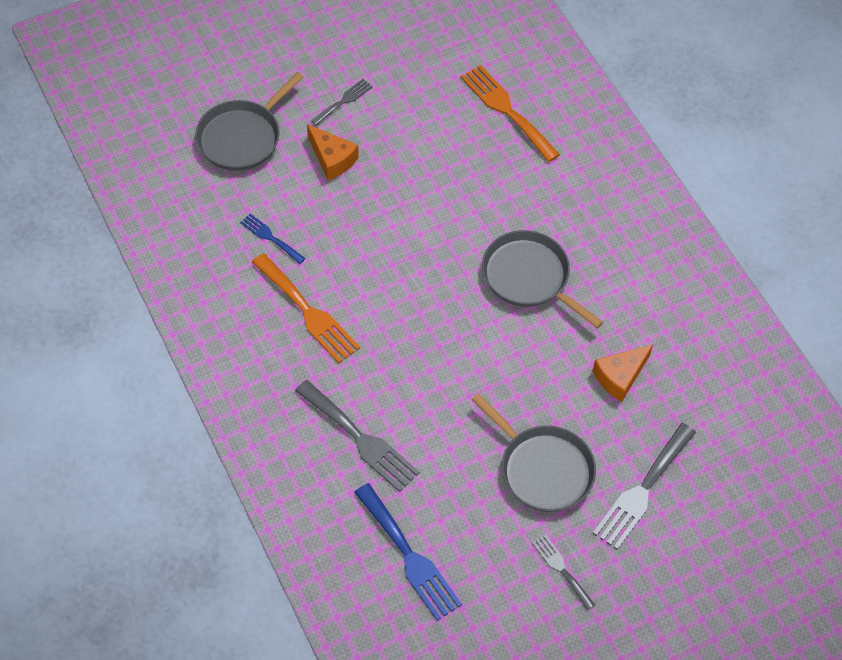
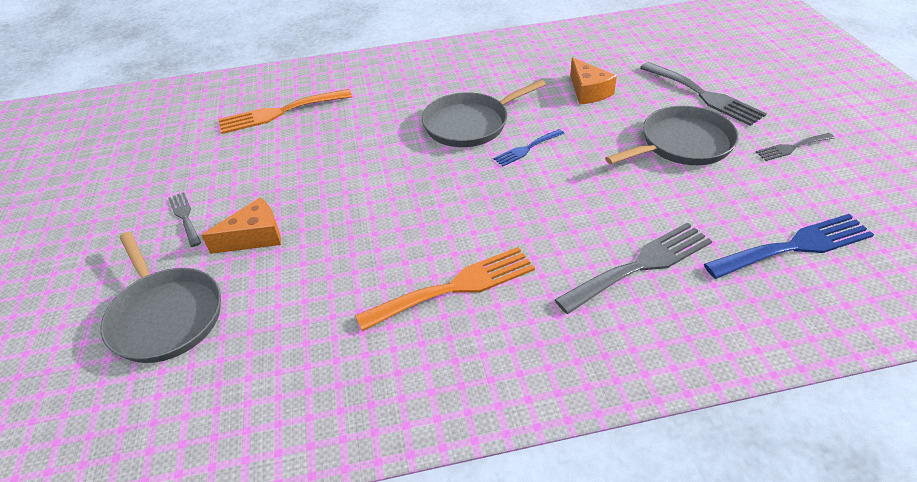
camera: 70 degrees left, 15 degrees down
(270, 237) = (332, 308): blue fork -> blue fork (526, 149)

